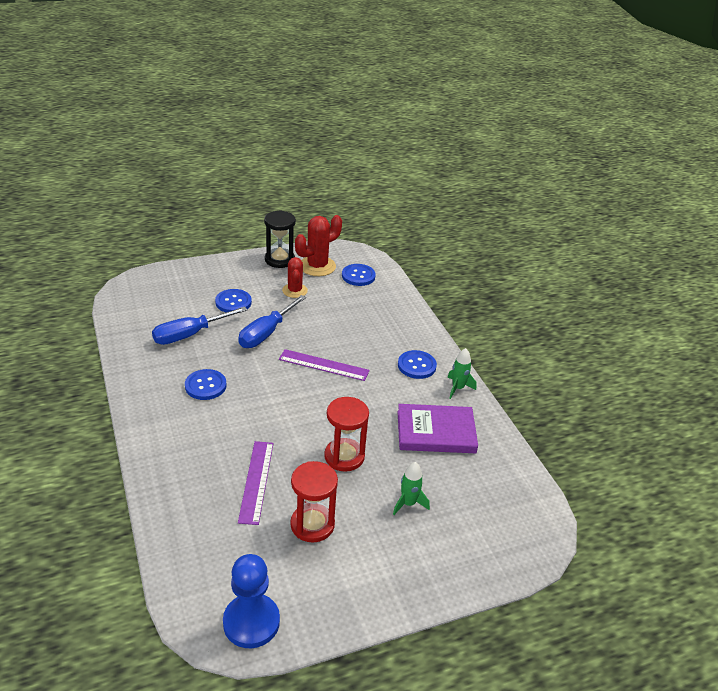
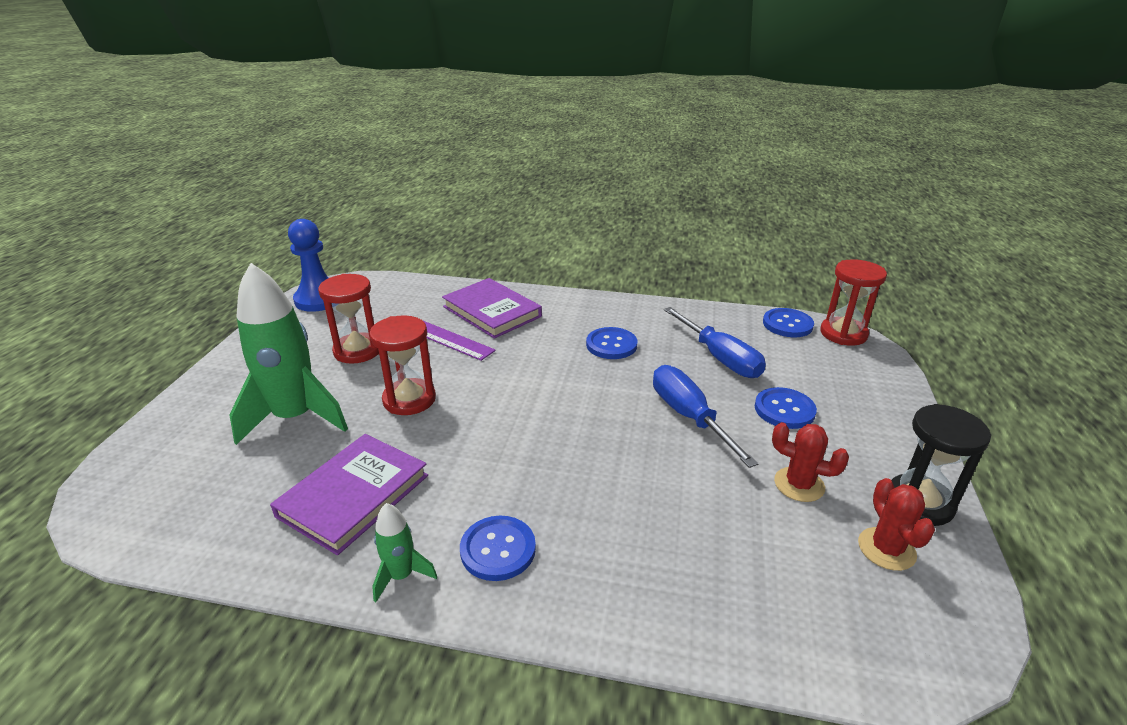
camera: 125 degrees right, 5 degrees down
(124, 291) = (843, 334): none -> red hourglass
(190, 334) = (719, 357): blue screwdriver -> blue screwdriver turned 150 degrees clockwise
(195, 472) = (492, 311): none -> purple book
(317, 266) = (886, 549): red cactus -> red cactus, size x0.65
(323, 365) = (580, 444): purple ruler -> none
(358, 276) = (833, 603): blue button -> blue button (787, 324)
(408, 503) = (295, 418): green rocket -> green rocket, size x2.17

